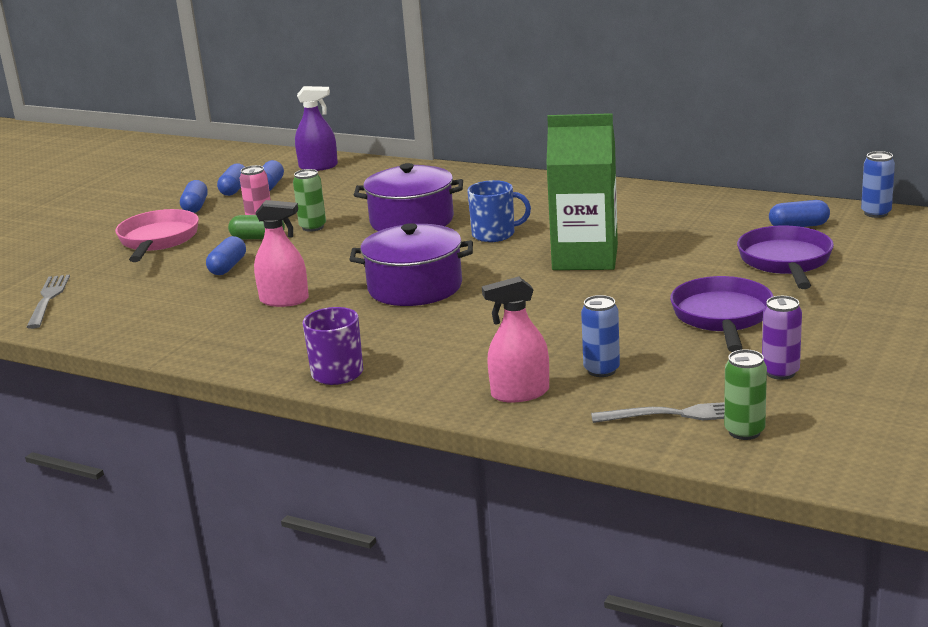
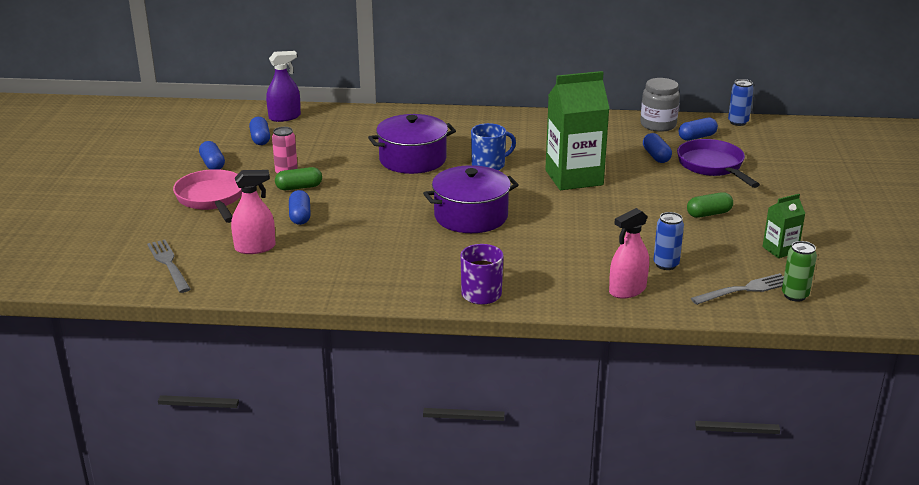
camera: 25 degrees left, 5 degrees up
(234, 189) = (231, 145): blue capsule -> blue capsule (656, 156)
(284, 300) = (378, 239): pink spray bottle -> pink spray bottle (255, 248)
(313, 227) = (336, 173): green can -> none
(722, 317) = (709, 214): purple pan -> green capsule
(758, 208) = (658, 125): none -> grey jar
(780, 372) = (780, 250): purple can -> green carton

